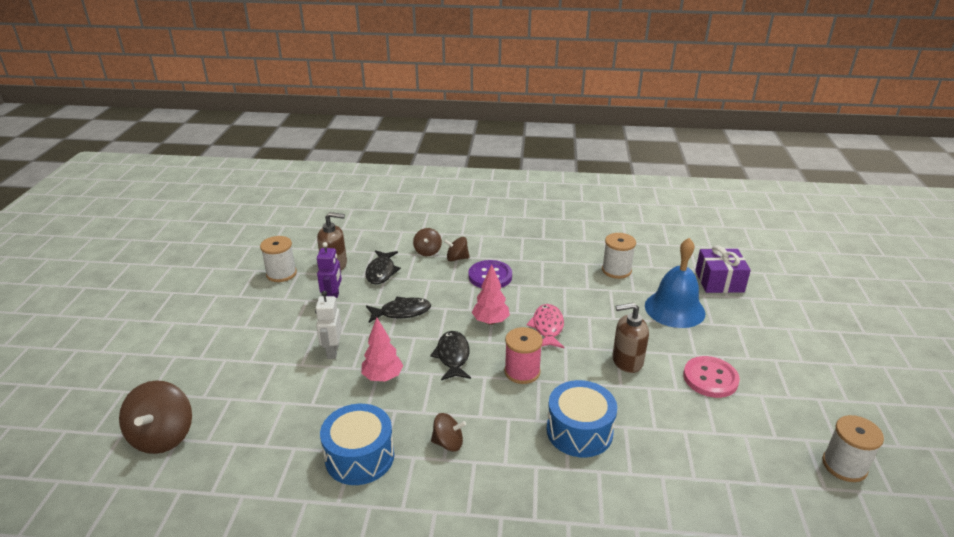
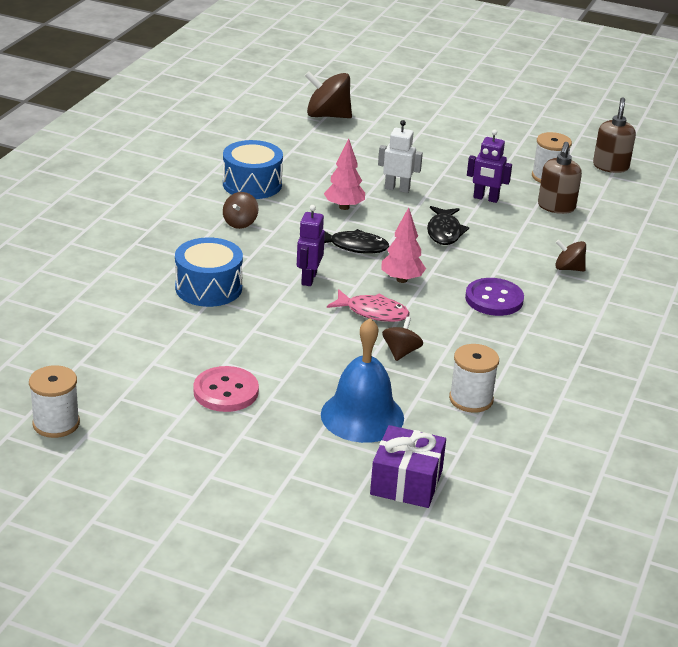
camera: 105 degrees right, 0 degrees up
(381, 272) = (531, 232): black fish -> none
(457, 258) = (544, 285): brown spinning top -> brown spinning top (401, 352)
(522, 371) = (308, 279): pink spool -> purple robot
(627, 361) = (286, 346): brown soap dispenser -> brown soap dispenser (610, 166)

